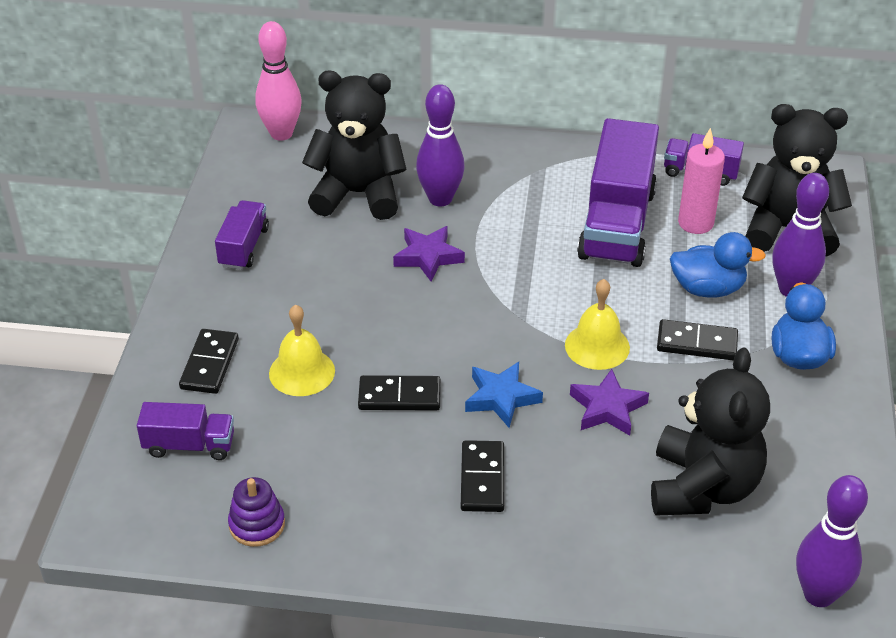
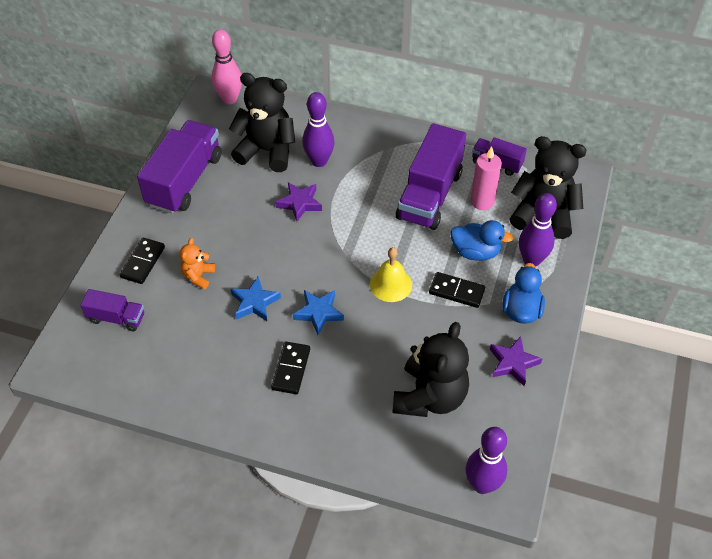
camera: 10 degrees right, 10 degrees up
(244, 247) = (185, 180): purple truck -> purple truck, size x1.94
(257, 524) = (144, 379): purple stacking toy -> none
(302, 372) = (198, 276): yellow bell -> orange teddy bear
(399, 396) = (254, 302): black domino -> blue star
(607, 408) = (384, 330): purple star -> purple star (513, 363)

